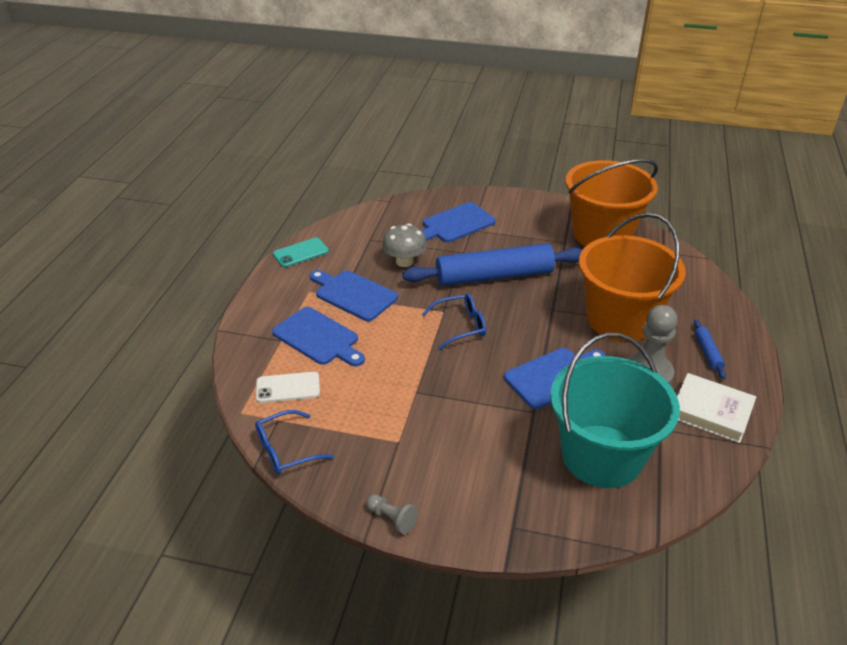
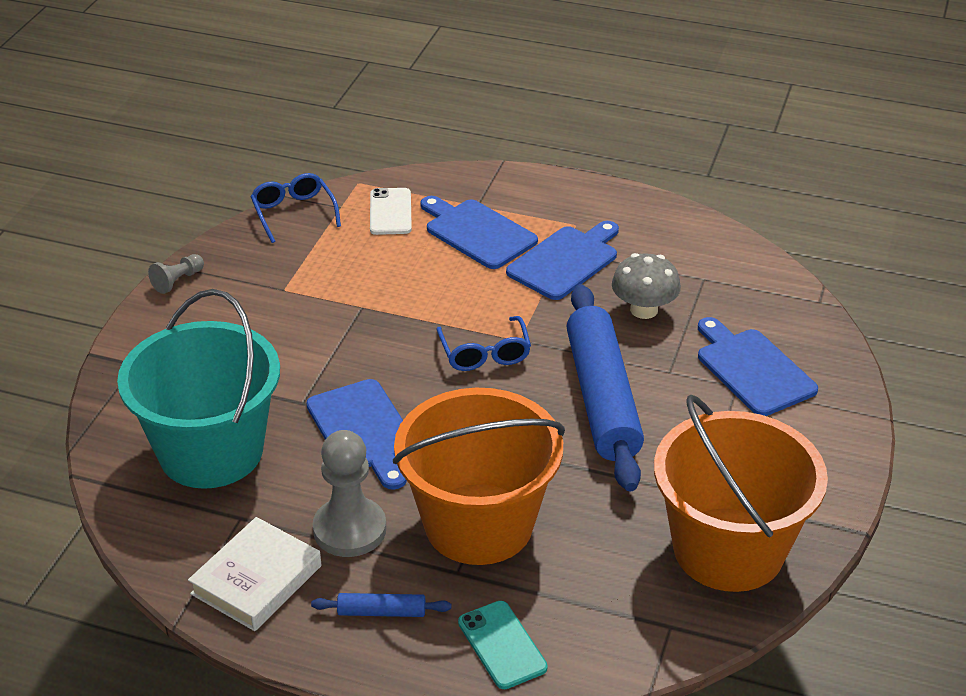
camera: 95 degrees right, 0 degrees up
(300, 253) = (667, 216): turquoise phone -> turquoise phone (502, 645)
(318, 338) = (477, 232): blue cutting board -> blue cutting board turned 90 degrees clockwise

